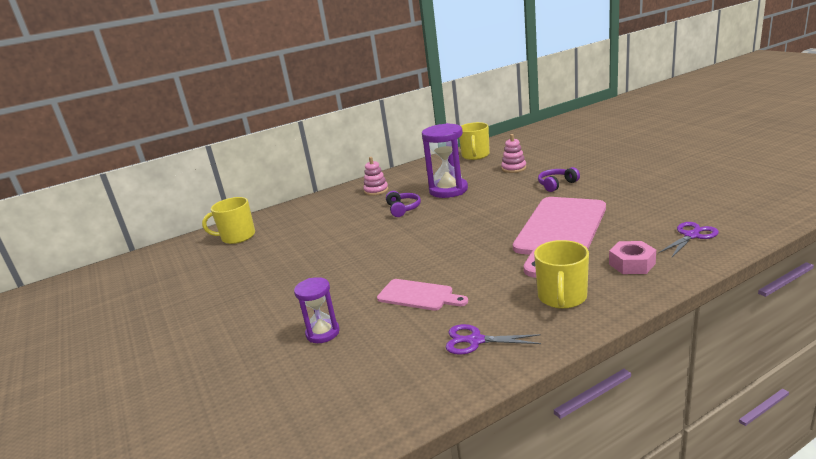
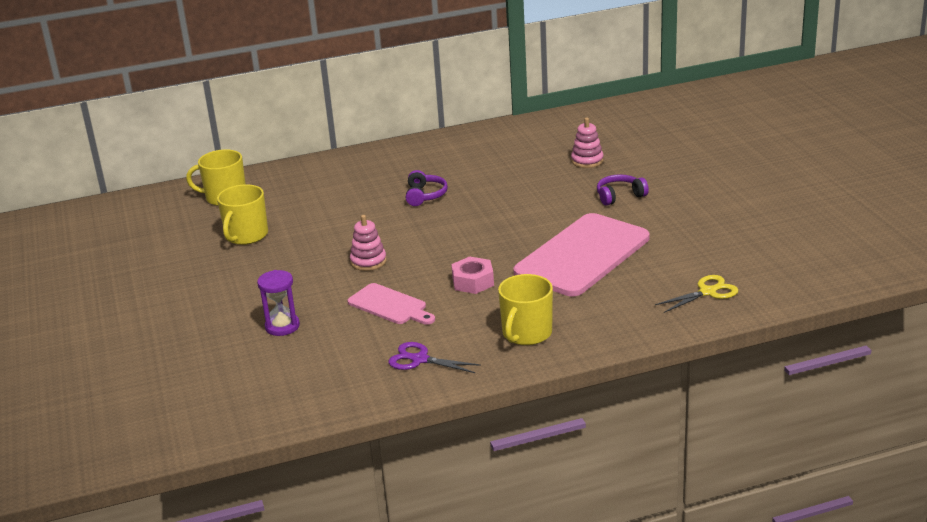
camera: 10 degrees right, 5 degrees up
(376, 190) = (406, 162): pink stacking toy -> pink stacking toy (368, 261)
(448, 190) = (490, 179): purple hourglass -> none
(475, 155) = (554, 130): yellow mug -> yellow mug (246, 236)
(632, 264) = (620, 312): pink nut -> pink nut (473, 282)
(691, 235) = (708, 292): purple scissors -> yellow scissors

